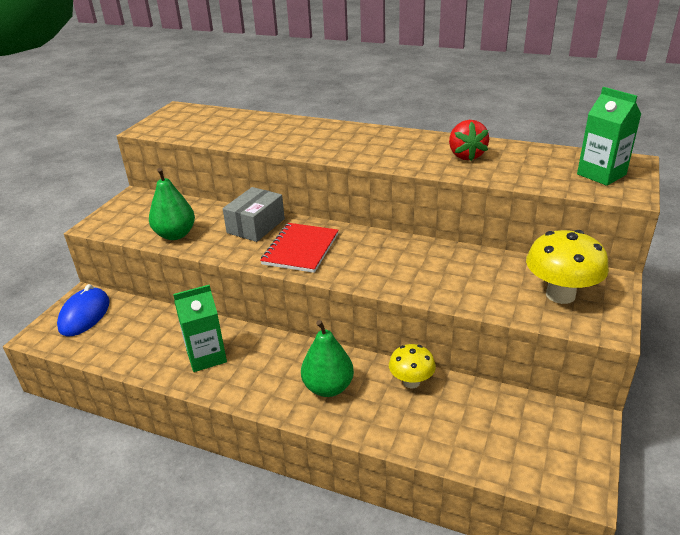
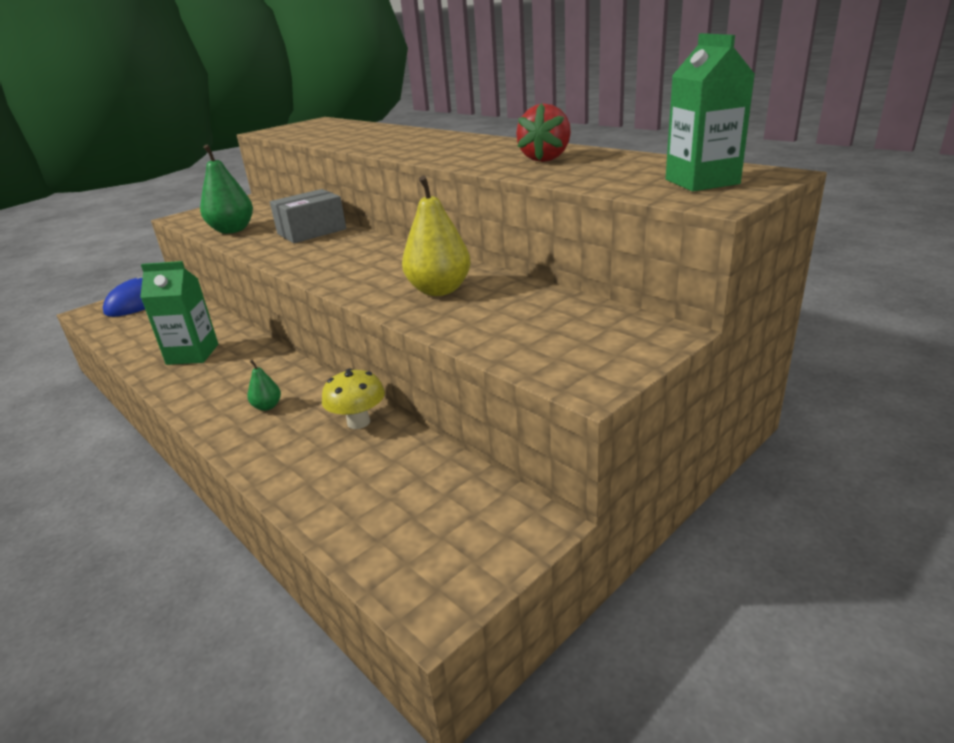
camera: 25 degrees right, 5 degrees down
(301, 249) = (326, 254): red notebook -> none
(328, 387) = (267, 406): green pear -> green pear, size x0.48
(435, 271) = (439, 290): none -> yellow pear
(560, 295) = (566, 336): yellow mushroom -> none

